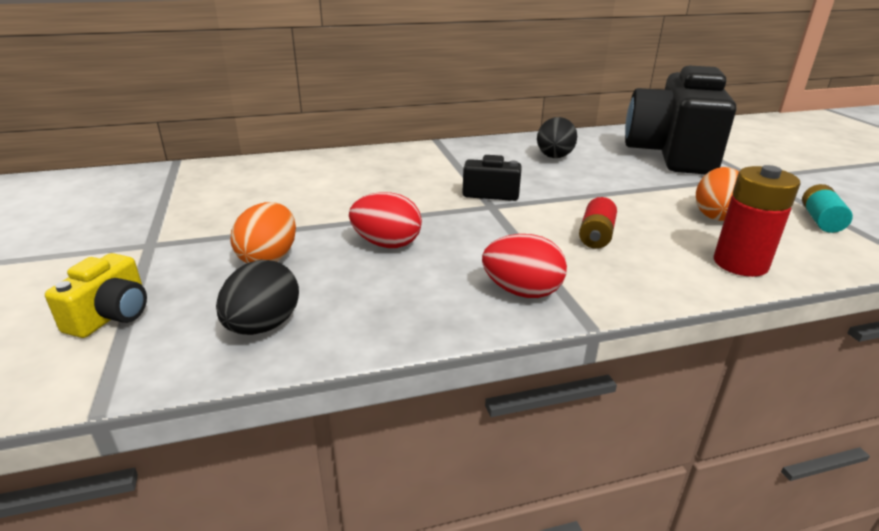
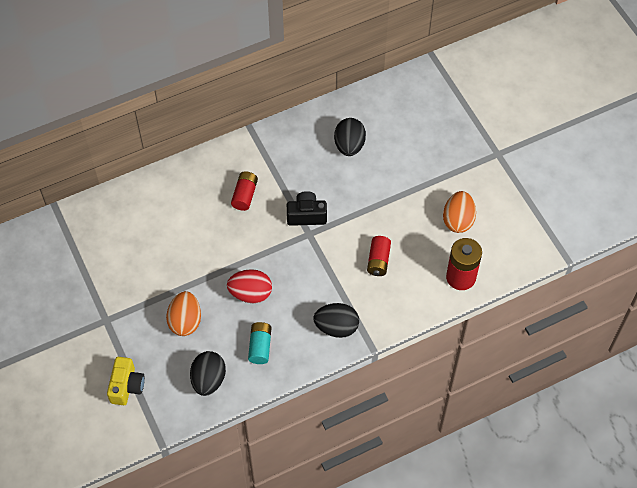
camera: 10 degrees left, 30 degrees up
(413, 174) = (244, 195): none -> red battery
(522, 291) = (336, 327): red egg -> black egg
(671, 154) = (442, 122): black camera -> none
(820, 220) = (524, 215): turquoise battery -> turquoise battery (260, 346)

